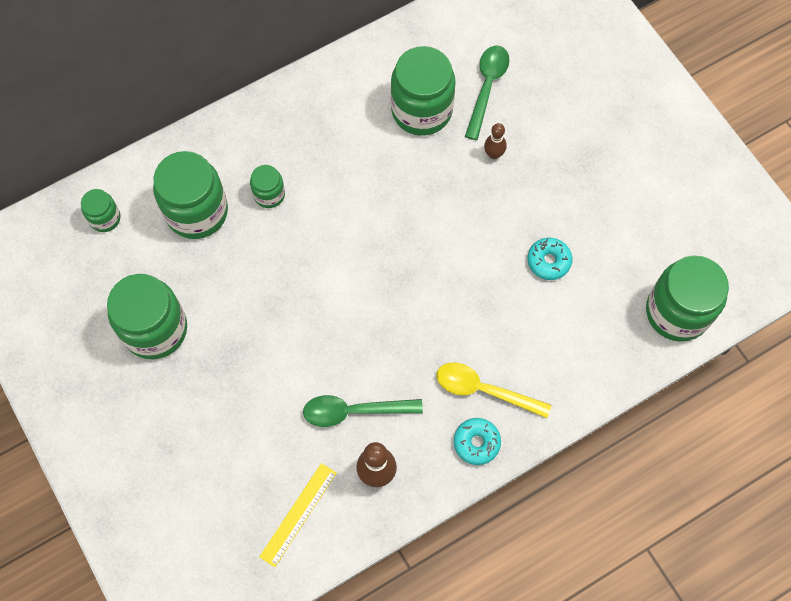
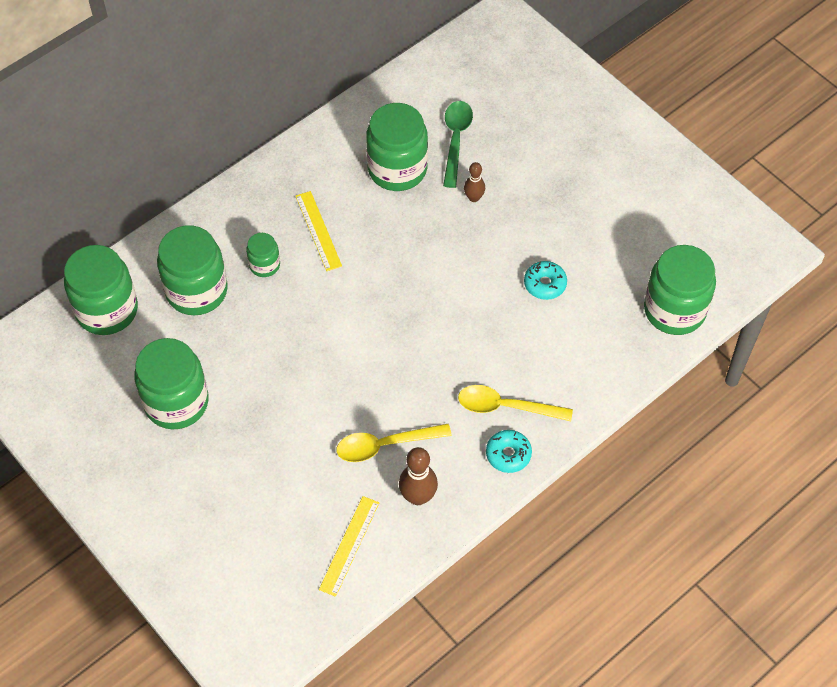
camera: 10 degrees left, 10 degrees down
(105, 218) = (107, 310): green jar -> green jar, size x1.98
(330, 165) = (318, 230): none -> yellow ruler
(353, 411) = (384, 445): green spoon -> yellow spoon

